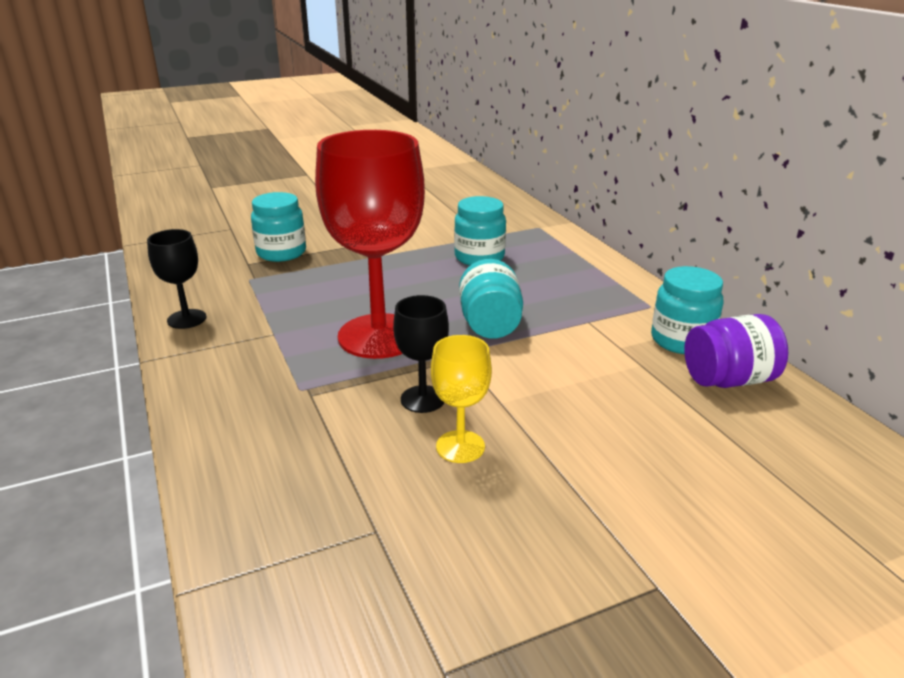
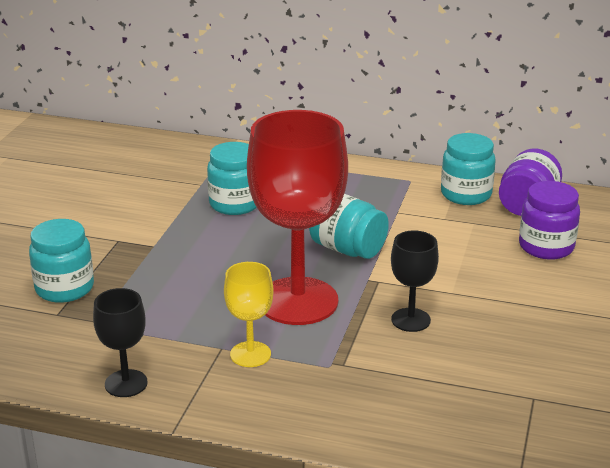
camera: 50 degrees left, 0 degrees up
(460, 446) = (483, 330): yellow goblet -> yellow goblet (250, 354)
(672, 423) = (546, 247): none -> purple jar

